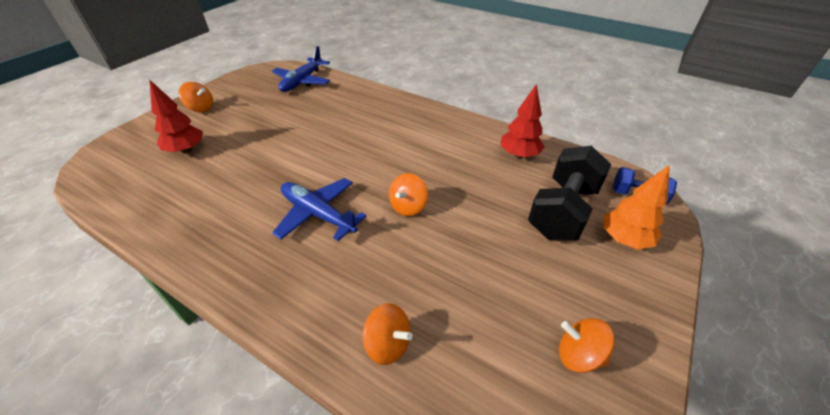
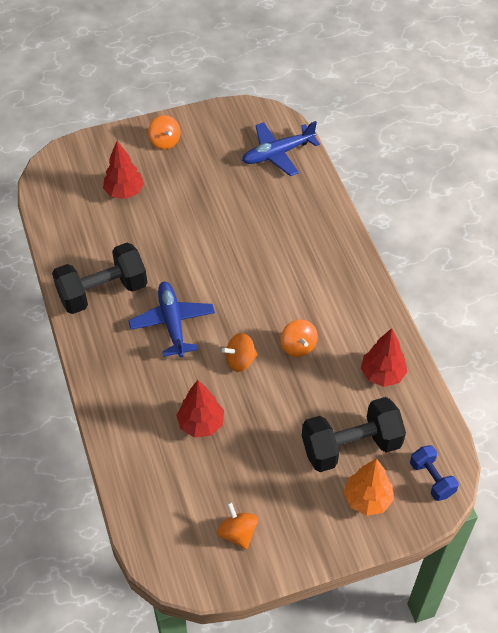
camera: 40 degrees right, 10 degrees up
(221, 229) = (102, 292): none -> black dumbbell
(388, 344) = (139, 444): orange spinning top -> orange spinning top (298, 346)
(429, 277) = (201, 424): none -> red tree

